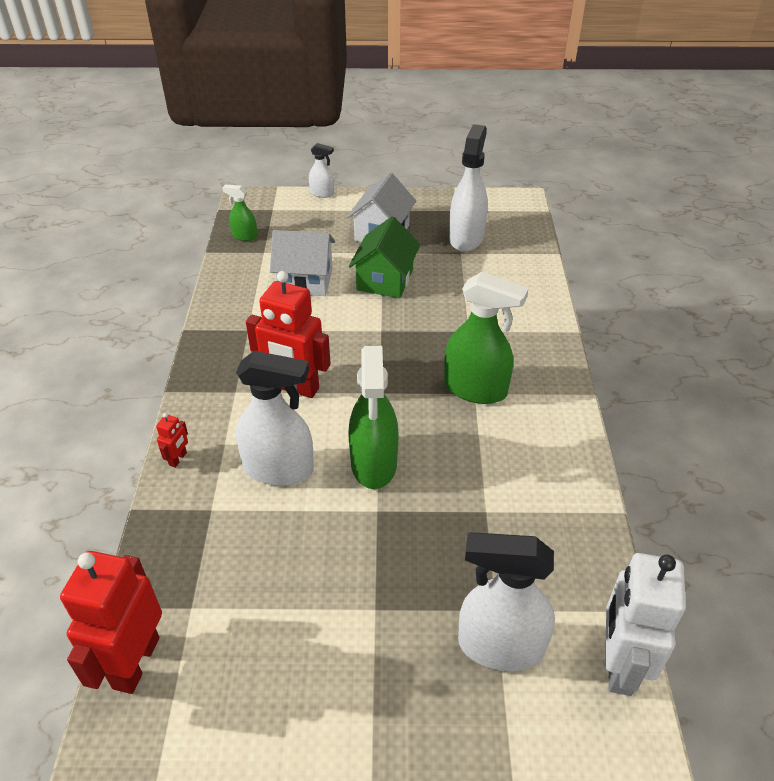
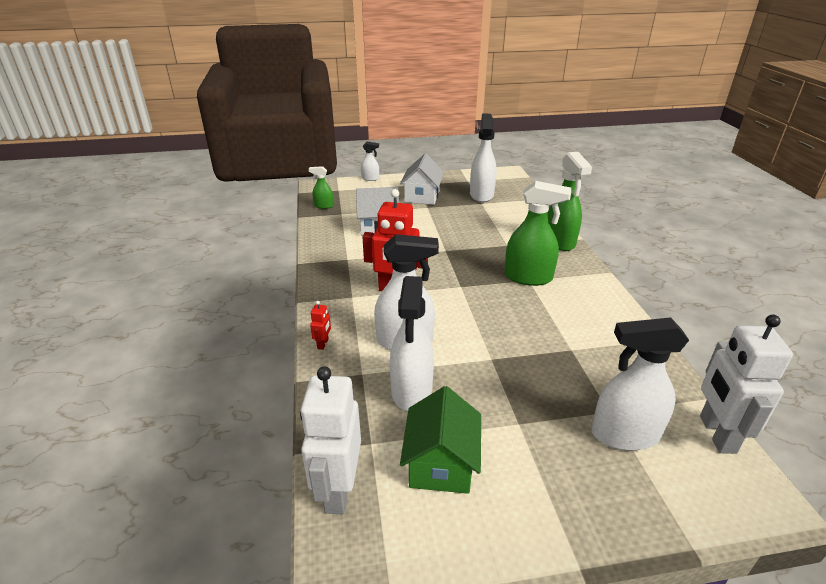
camera: 10 degrees left, 10 degrees down
(135, 662) = (338, 490): red robot -> white robot
(262, 542) = (411, 390): none -> white spray bottle
(374, 464) = (476, 330): green spray bottle -> green spray bottle (559, 241)
(385, 280) = (435, 222): green house -> green house (441, 464)

